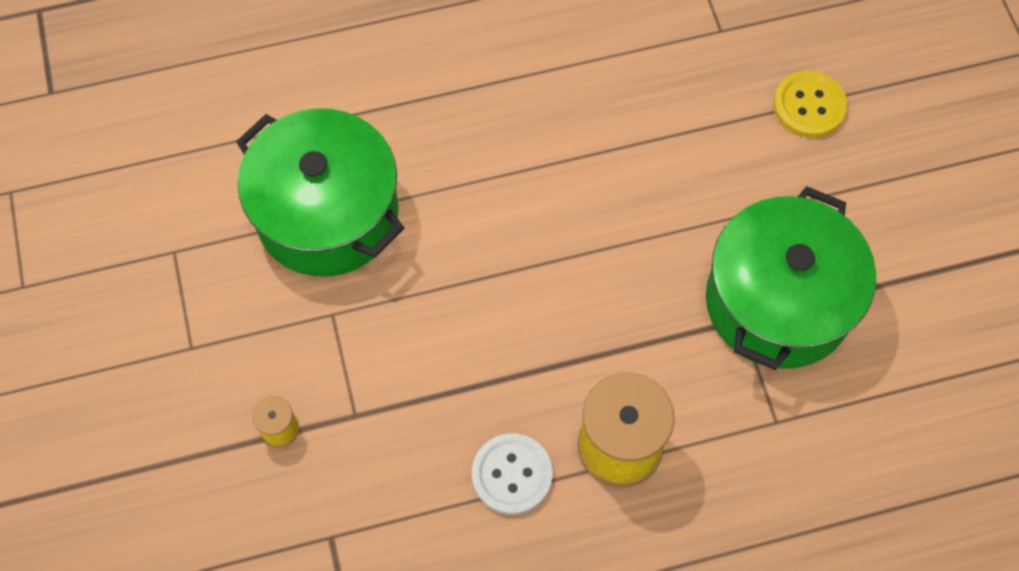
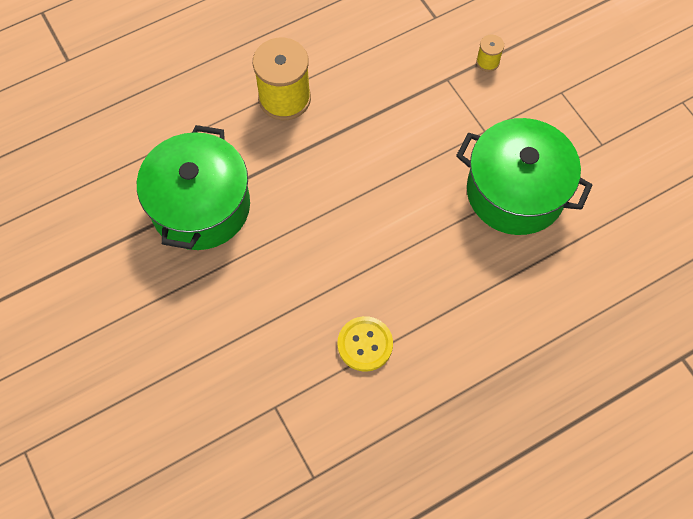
camera: 165 degrees right, 0 degrees up
(512, 475) = (344, 69): white button -> none
(809, 106) = (196, 357): yellow button -> yellow button (365, 344)

